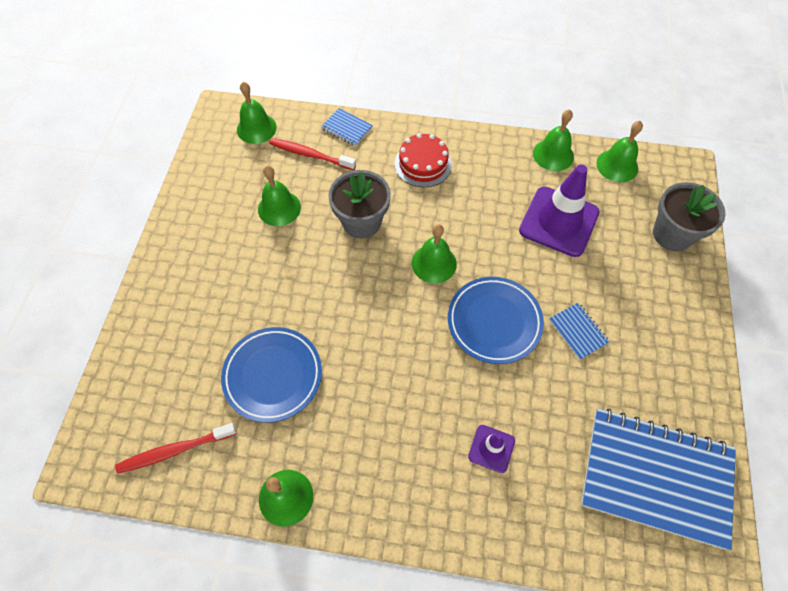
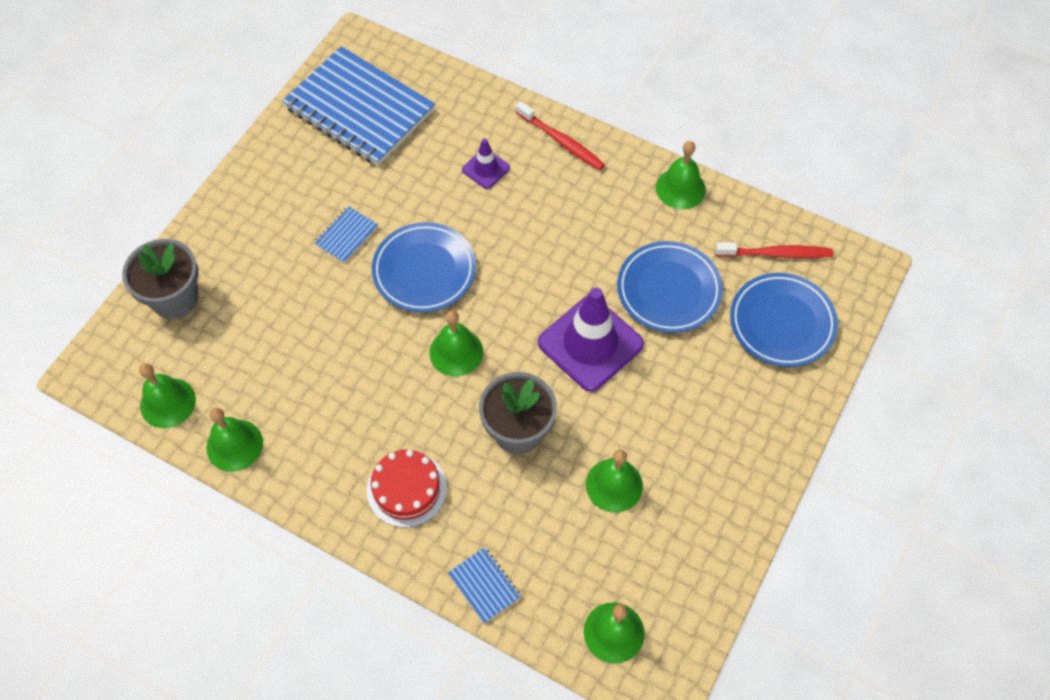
camera: 160 degrees left, 0 degrees up
(163, 378) = (782, 323): none -> blue plate
(310, 155) = (550, 556): red toothbrush -> red toothbrush (561, 141)
(558, 221) = (288, 354): purple traffic cone -> purple traffic cone (590, 343)
(578, 331) = (346, 235): blue notebook -> blue notebook turned 45 degrees clockwise

